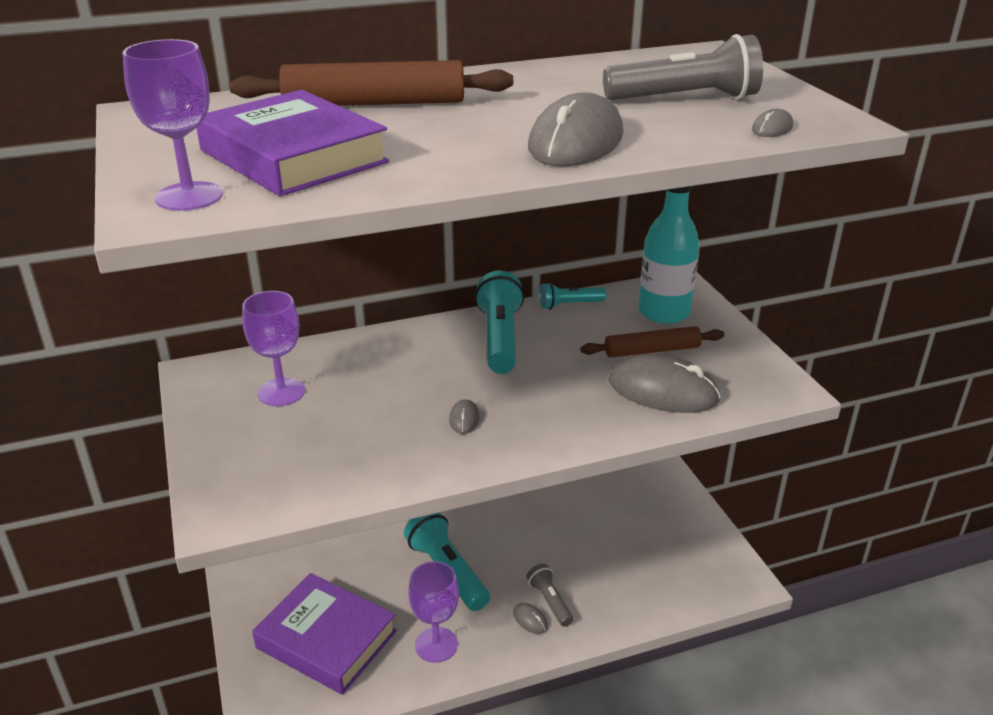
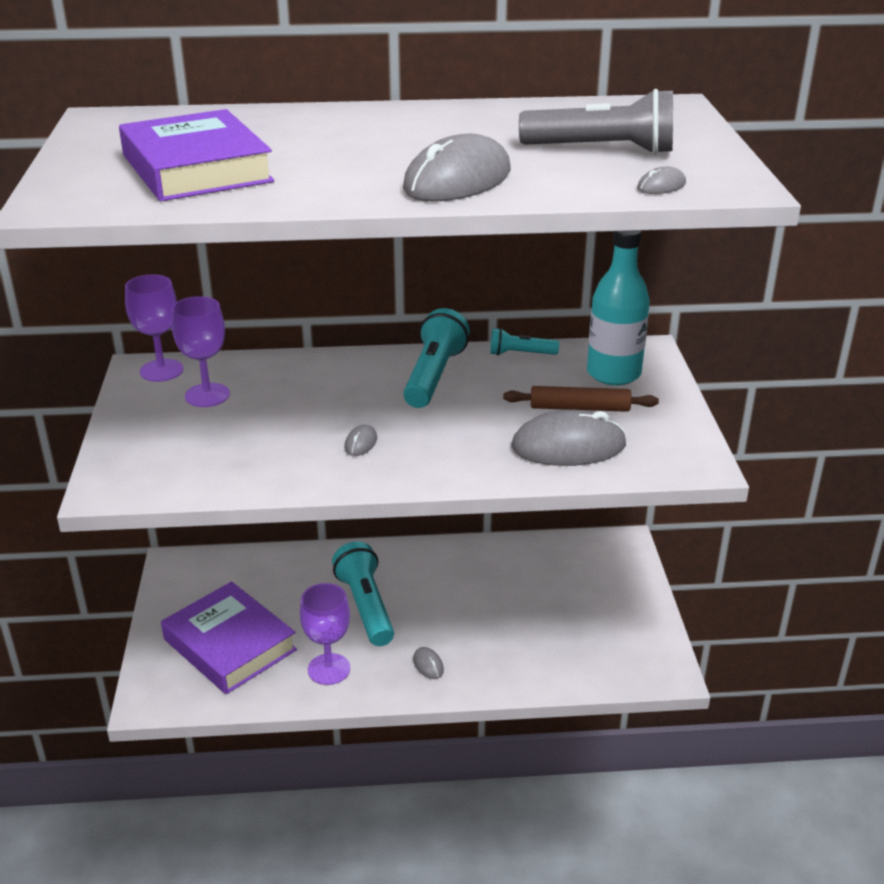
camera: 15 degrees right, 0 degrees up
(189, 196) = (88, 194): purple goblet -> purple goblet (161, 370)
(374, 103) = (303, 128): brown rolling pin -> none
(550, 601) = (454, 652): grey flashlight -> none
(663, 390) = (568, 446): grey mouse -> grey mouse turned 45 degrees counterclockwise

